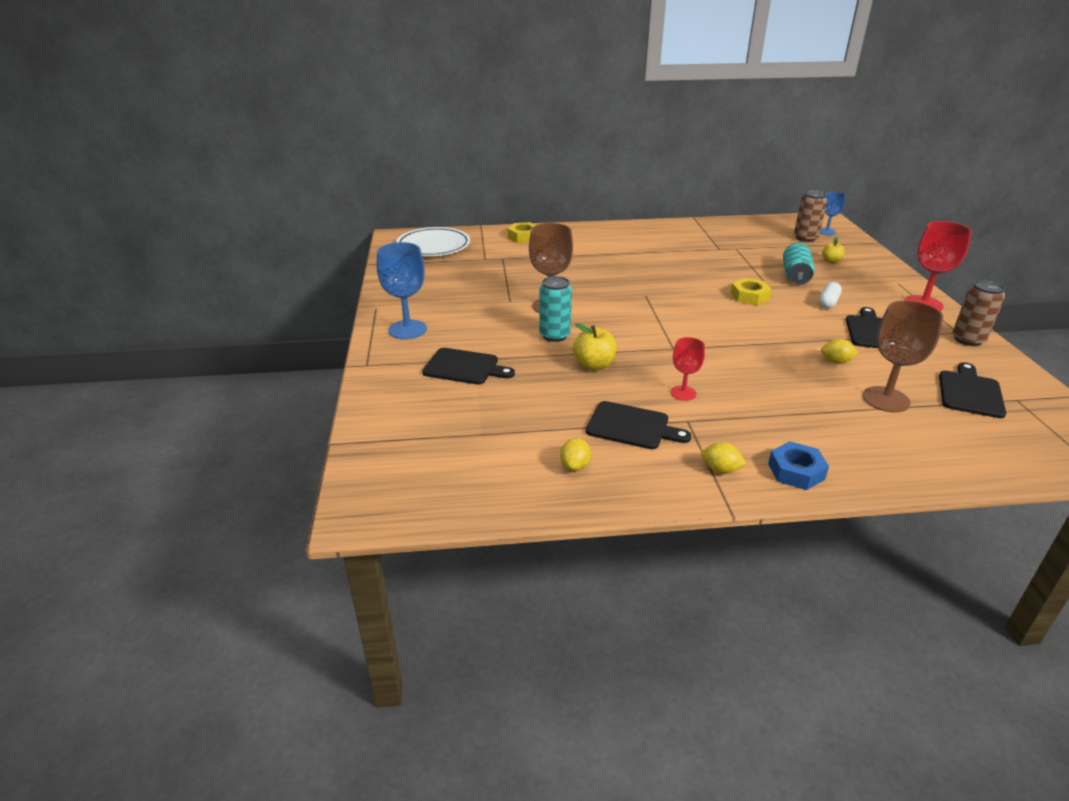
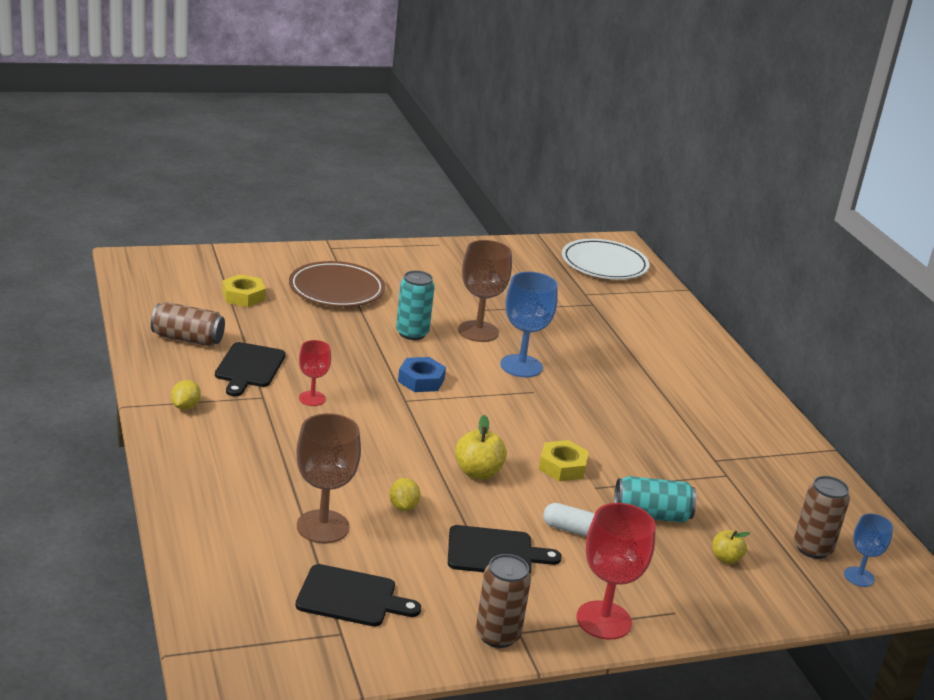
camera: 75 degrees right, 5 degrees down
(407, 329) = (400, 261): blue goblet -> blue goblet (521, 366)
(464, 367) = (336, 289): black cutting board -> brown plate
(523, 237) = (665, 316): yellow nut -> yellow nut (243, 296)
(575, 466) = (188, 339): yellow lemon -> brown can
(594, 365) = (356, 353): yellow apple -> yellow apple (478, 472)
(796, 471) = (184, 446): blue nut -> blue nut (421, 380)

